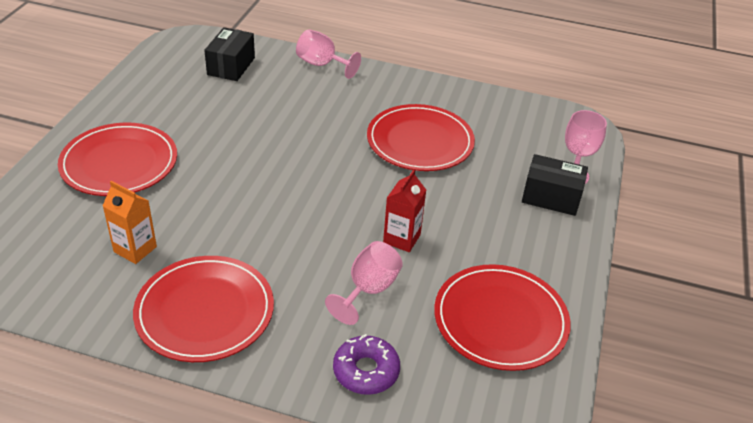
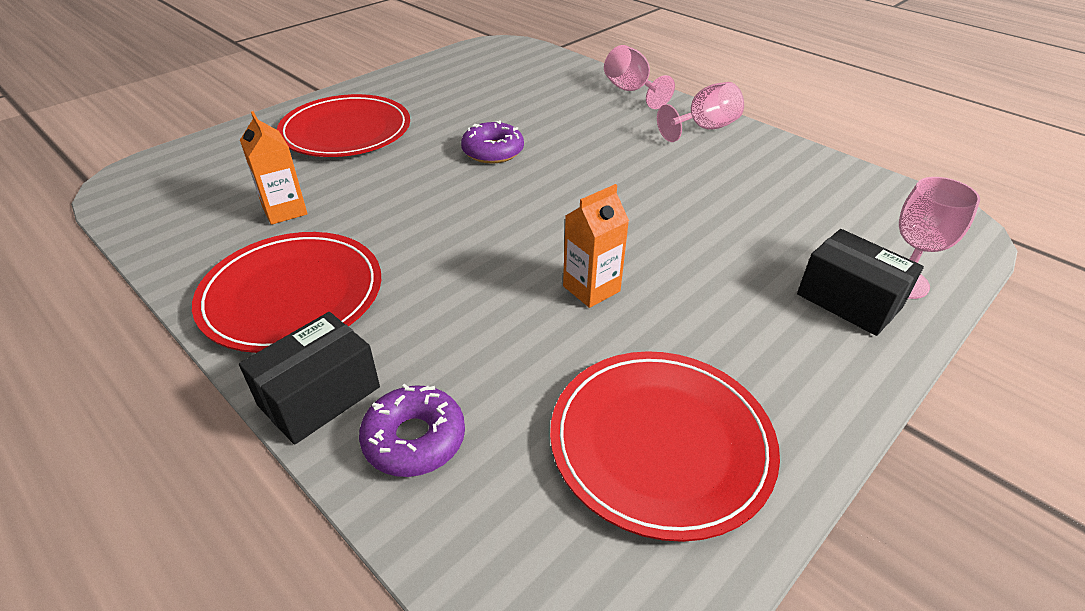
camera: 30 degrees right, 0 degrees up
(231, 66) = (531, 74): black box -> black box (319, 396)
(256, 149) = (493, 151): none -> purple donut
(368, 290) = (500, 336): pink goblet -> pink goblet (704, 128)
(401, 238) = (591, 289): red carton -> orange carton
(420, 141) = (695, 188): red plate -> none

